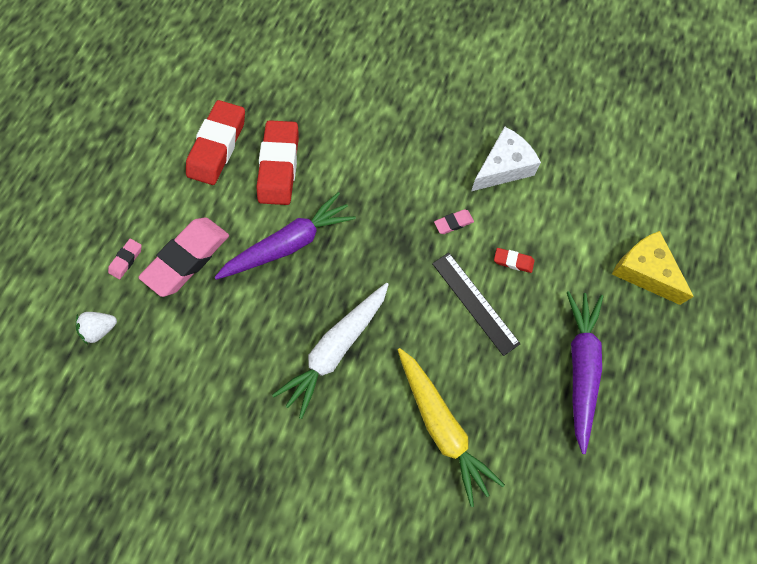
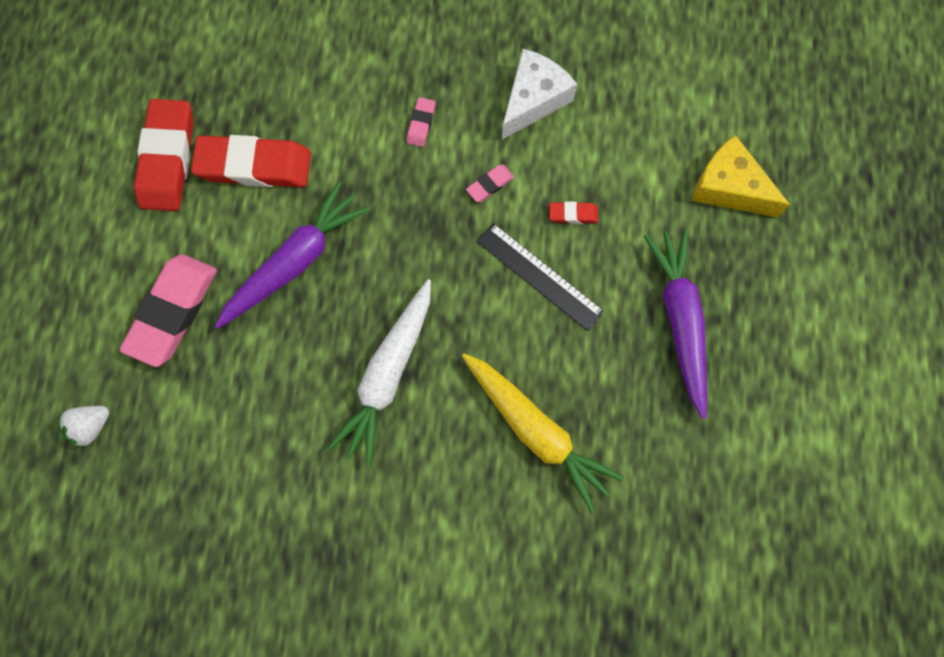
camera: 15 degrees left, 5 degrees up
(126, 260) = (96, 333): pink eraser -> pink eraser (421, 124)
(279, 166) = (254, 166): red eraser -> red eraser turned 75 degrees counterclockwise

